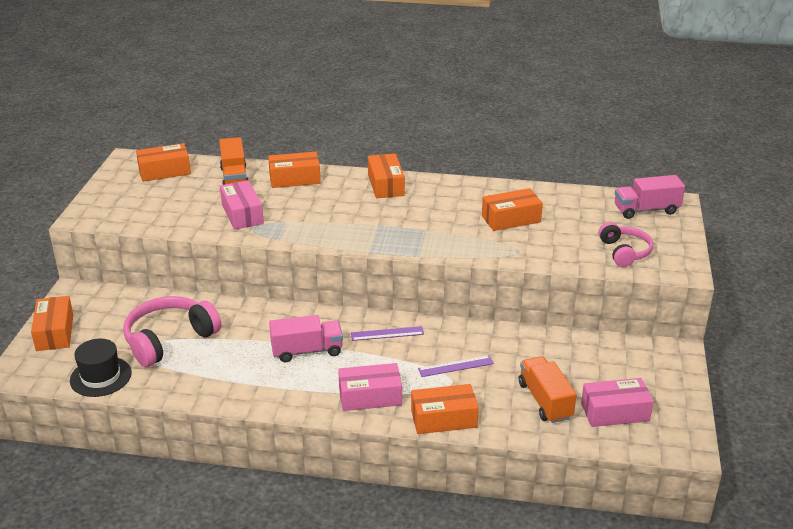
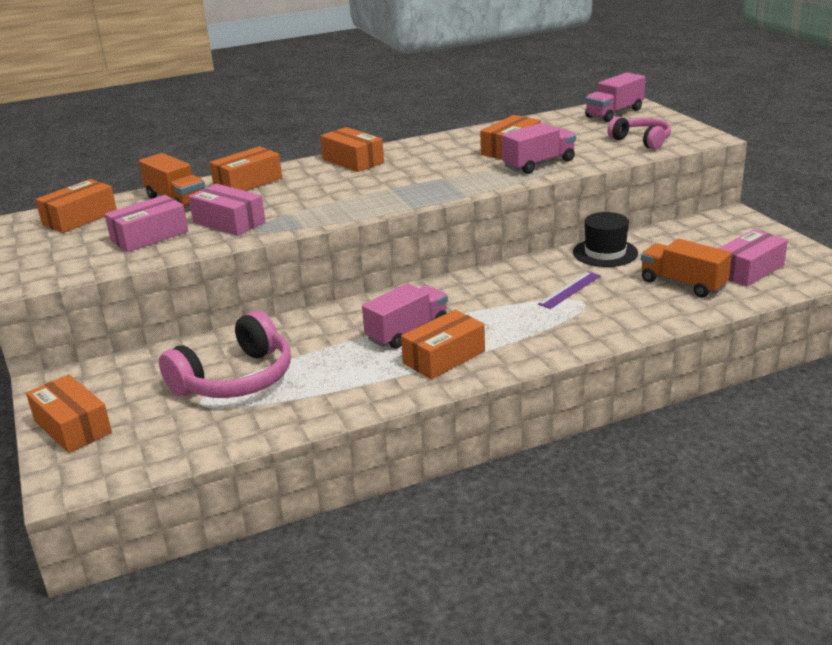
camera: 30 degrees left, 5 degrees down
(100, 377) = (192, 442): black hat -> black hat (605, 253)
(169, 339) = (235, 379): pink headphones -> pink headphones turned 150 degrees counterclockwise
(370, 396) = (523, 341): pink box -> pink box (149, 236)
(387, 333) = (470, 290): purple ruler -> none
(444, 419) = (616, 330): orange box -> orange box (444, 357)
(511, 244) = (539, 164): none -> pink truck

